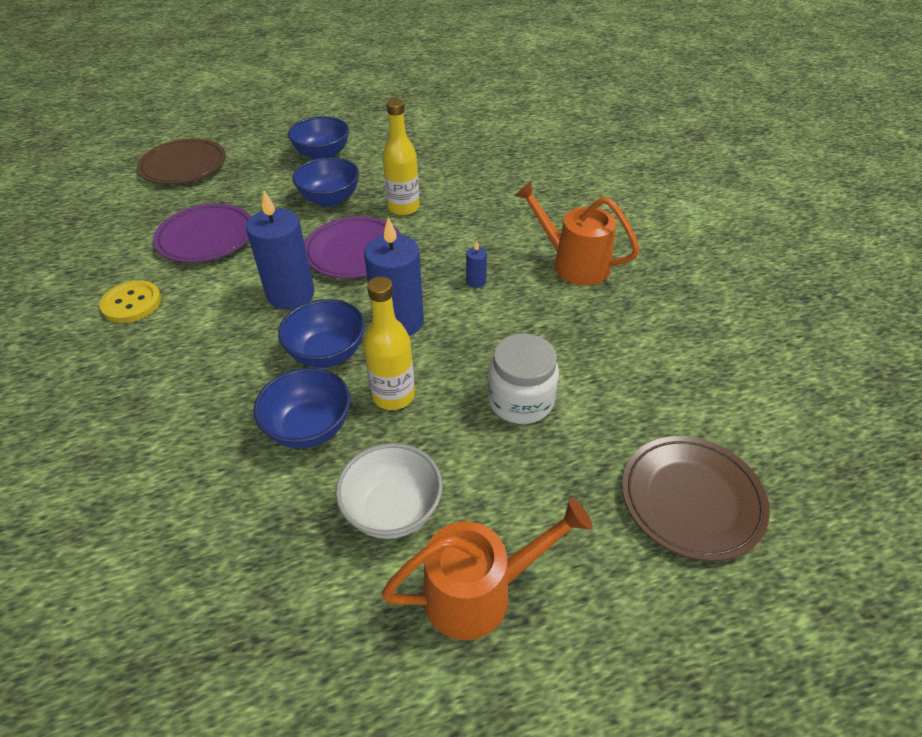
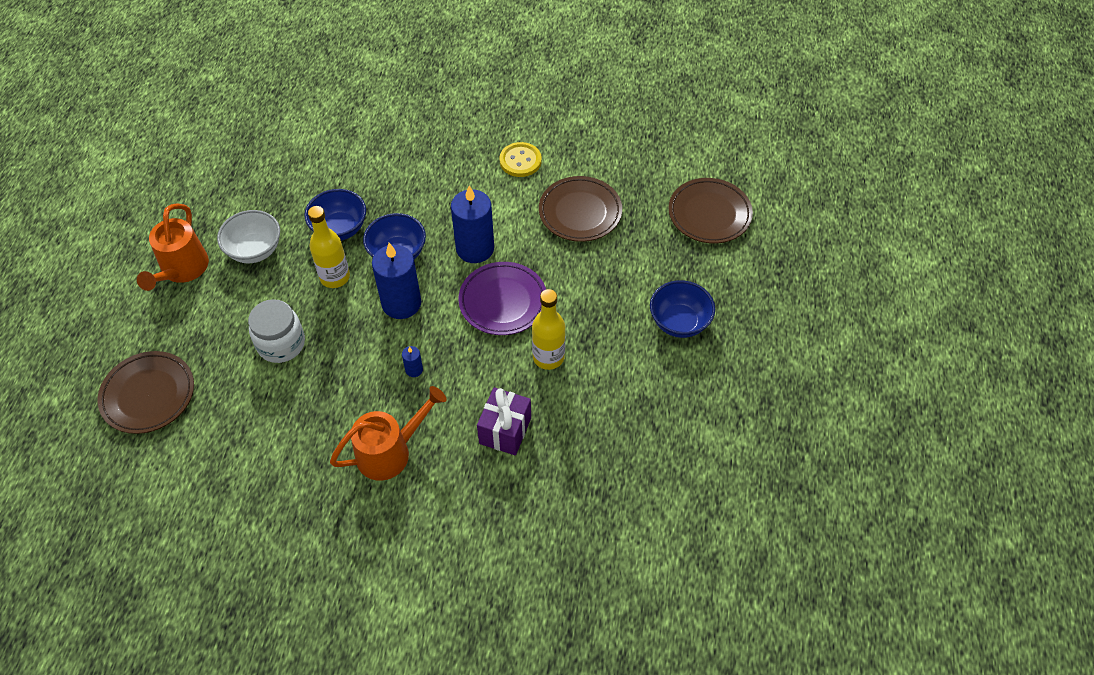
camera: 115 degrees right, 10 degrees up
(206, 238) = (580, 212): purple plate -> brown plate
(330, 199) = (593, 306): blue bowl -> none
(496, 208) = (505, 430): none -> purple gift

